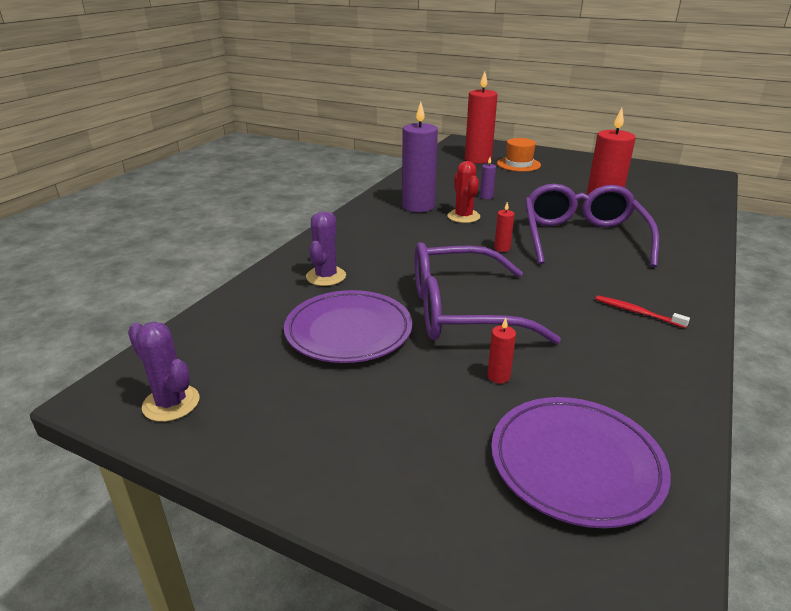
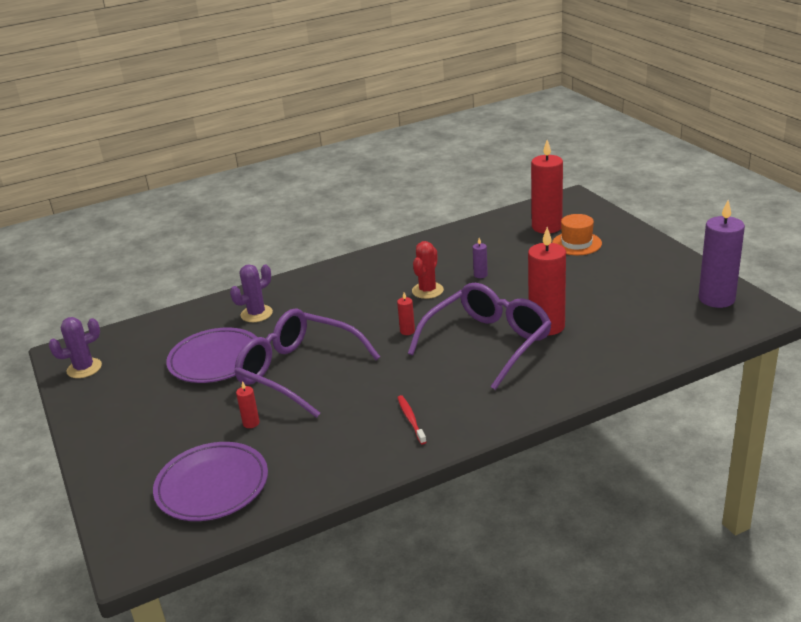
camera: 40 degrees right, 0 degrees up
(171, 403) = (84, 368): purple cactus -> purple cactus turned 75 degrees clockwise
(418, 206) = (408, 269): purple candle -> purple candle (716, 299)

